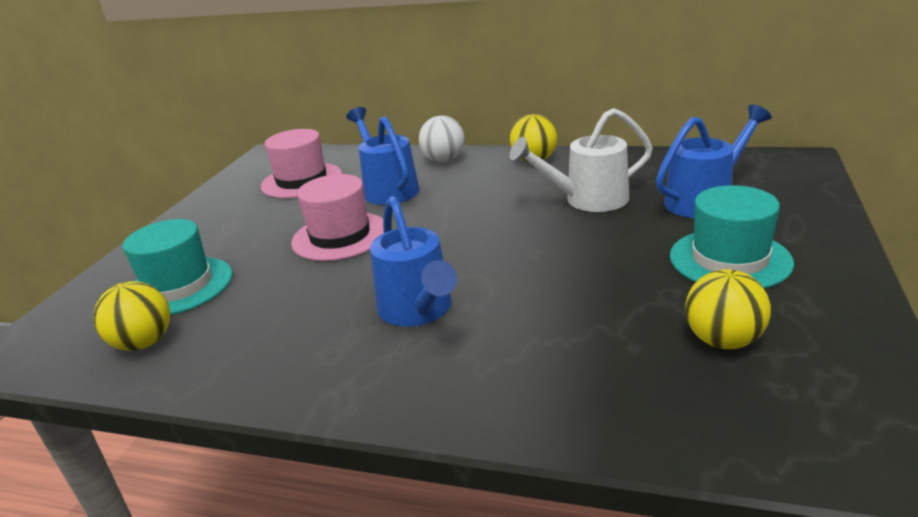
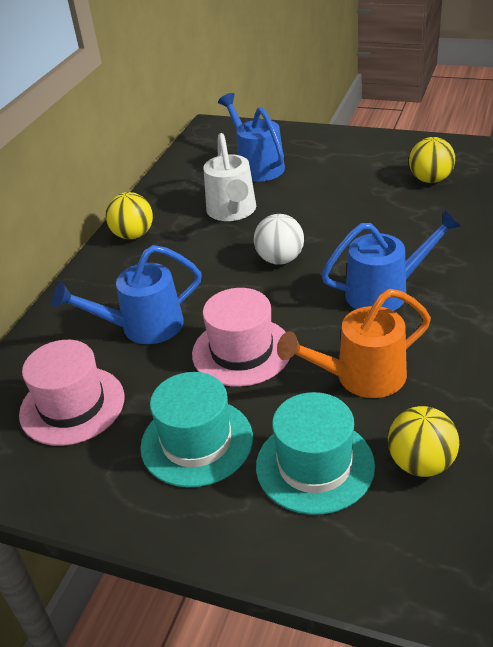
camera: 85 degrees left, 10 degrees up
(276, 302) = (360, 377): none -> orange watering can
(444, 160) = (91, 291): white ball -> white ball (280, 259)
(730, 259) = (343, 167): turquoise hat -> turquoise hat (196, 442)

